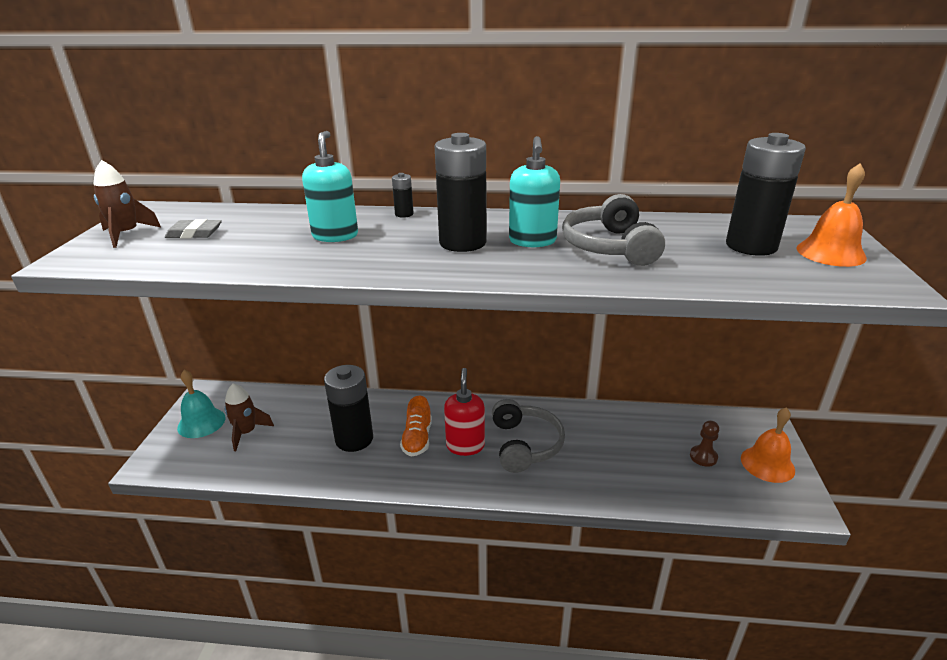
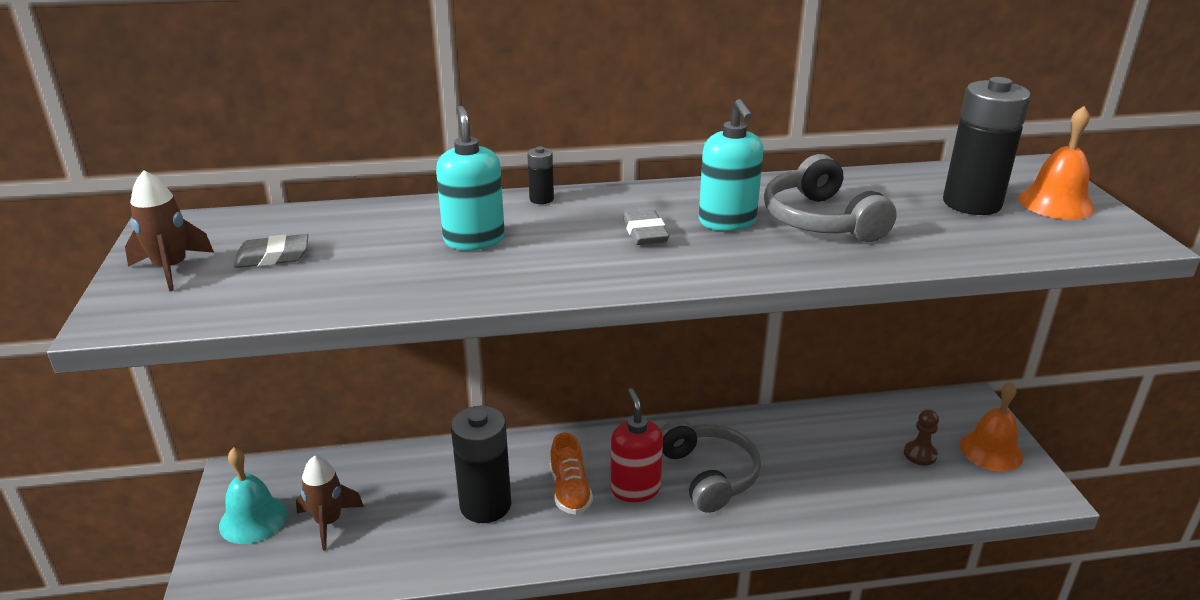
camera: 15 degrees left, 0 degrees up
(462, 242) = (645, 233): black battery -> grey eraser

